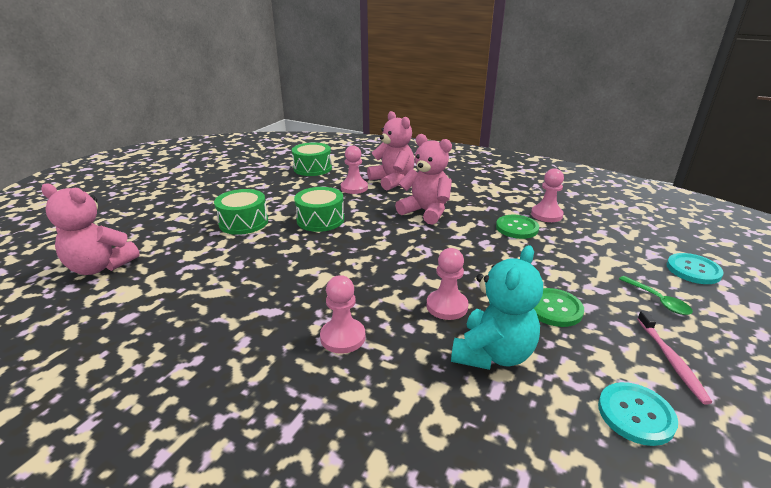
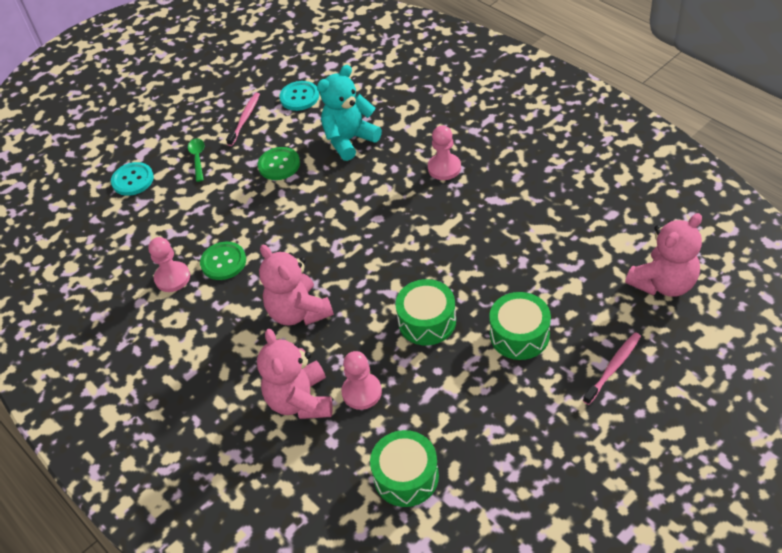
camera: 155 degrees left, 20 degrees up
(100, 267) = (663, 283): pink teddy bear -> pink teddy bear turned 105 degrees clockwise
(171, 217) = (613, 367): none -> pink toothbrush
(447, 306) = (356, 180): pink pawn -> none

